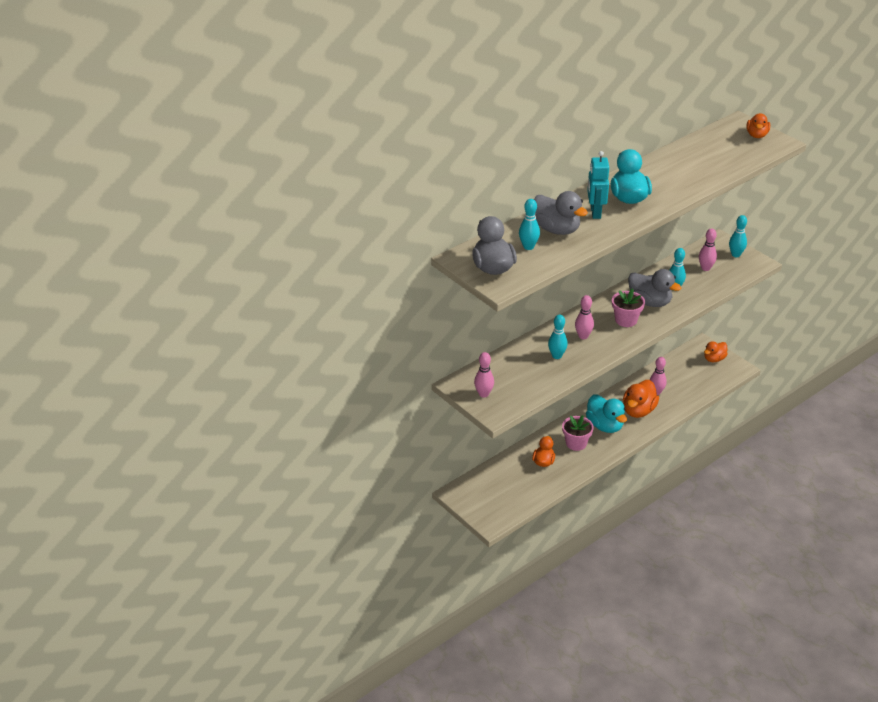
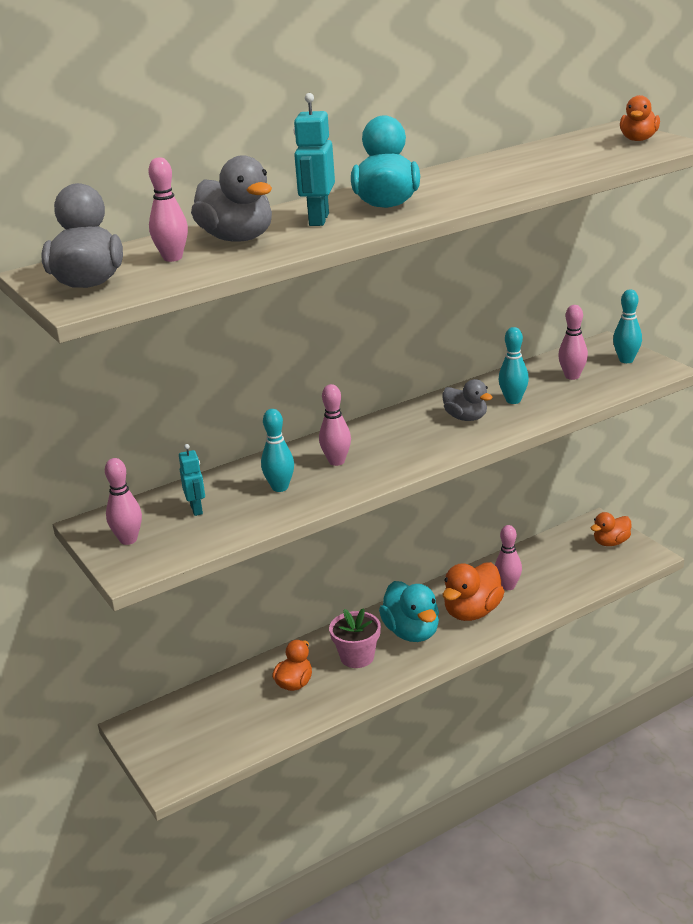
camera: 10 degrees right, 10 degrees down
(514, 372) = (197, 509): none -> turquoise robot
(528, 247) = (172, 258): turquoise bowling pin -> pink bowling pin
(626, 320) = (417, 441): pink flower pot -> none
(650, 302) = (466, 418): grey duck -> grey duck, size x0.63

